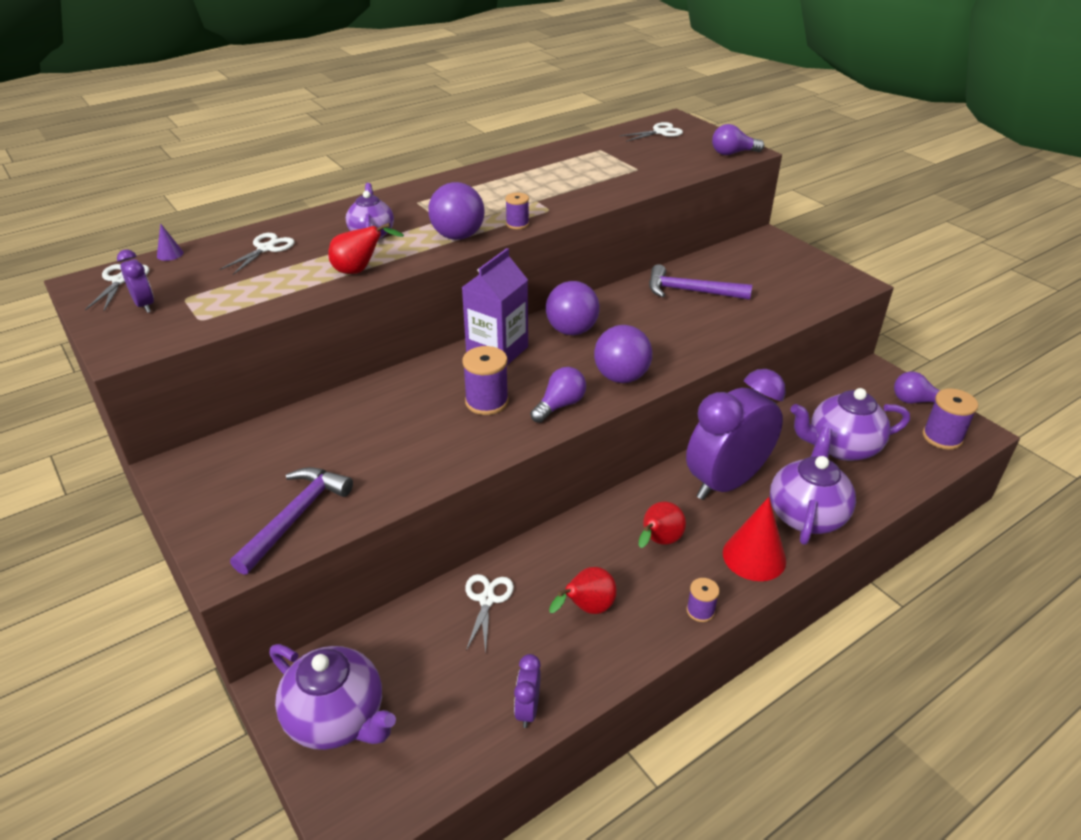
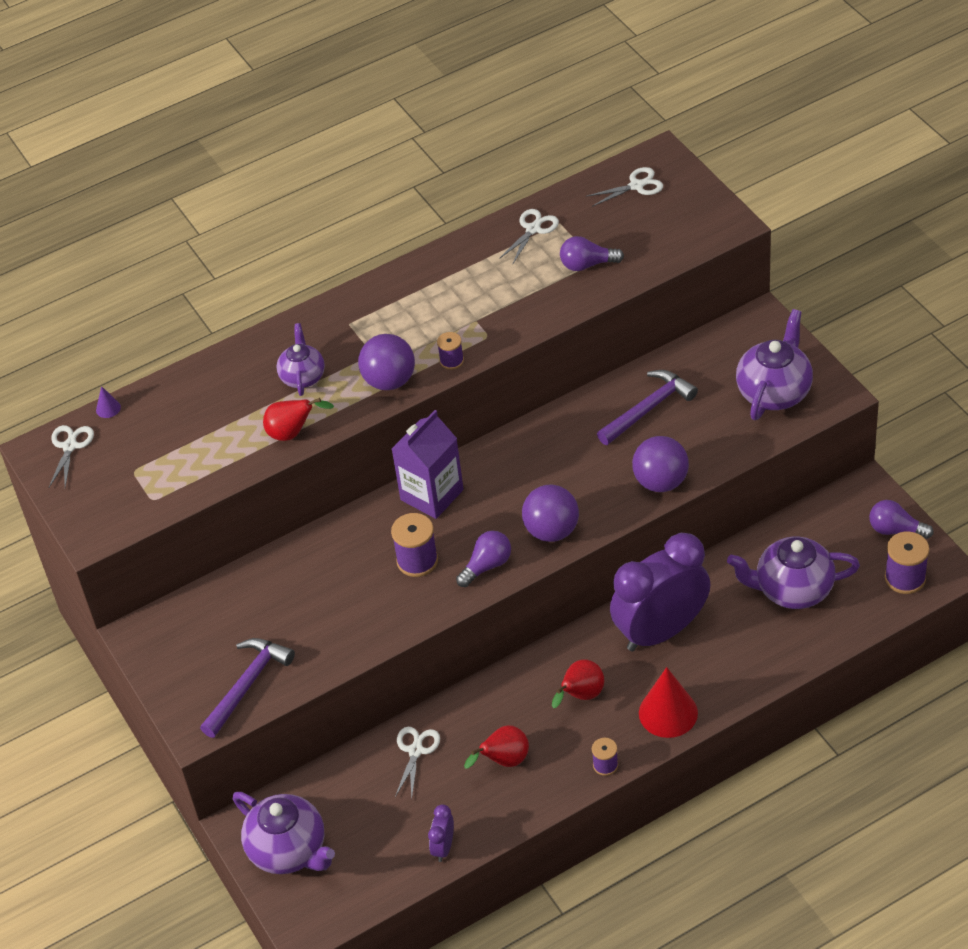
camera: 10 degrees right, 10 degrees up
(144, 305) = (99, 480): purple clock -> none
(266, 248) = (200, 400): white scissors -> white scissors (533, 229)
(571, 330) = (511, 467): purple ball -> purple ball (661, 482)
(690, 291) = (648, 408): purple hammer -> purple hammer turned 120 degrees clockwise
(733, 153) = (712, 229): purple light bulb -> purple light bulb (587, 264)
(806, 515) = (731, 669): purple teapot -> purple teapot (774, 392)

